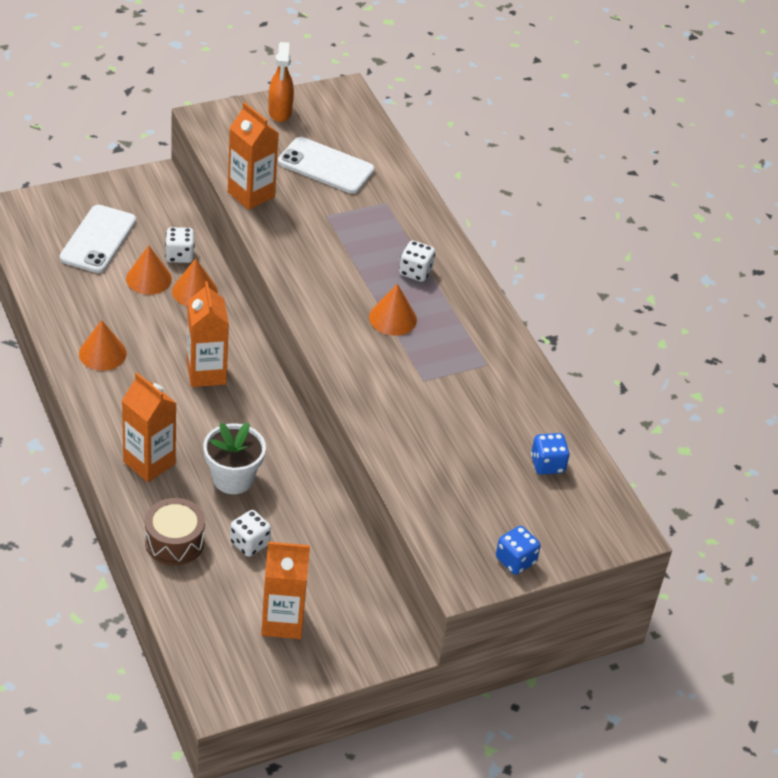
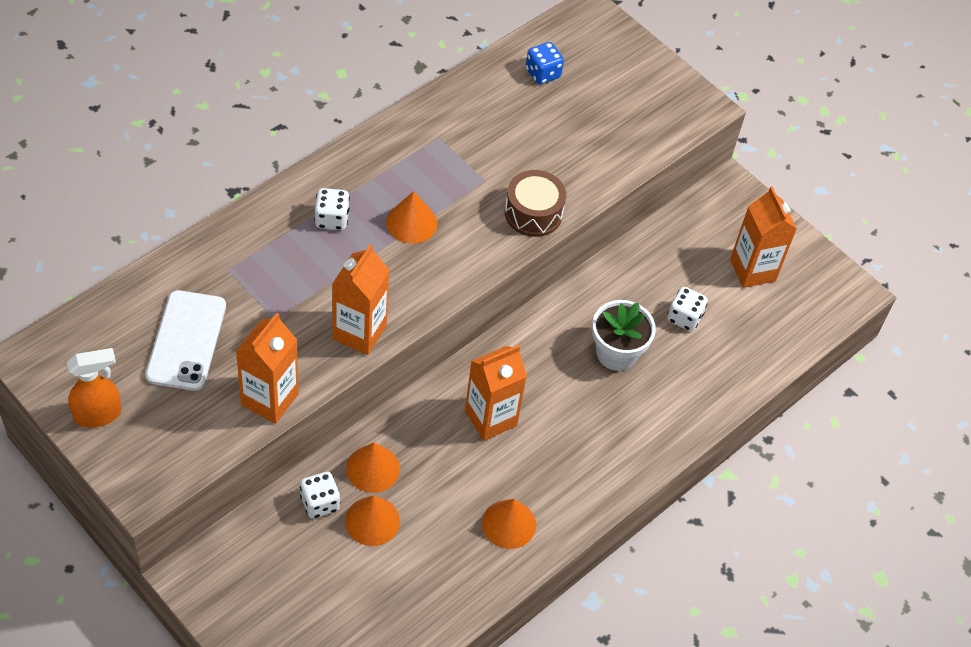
camera: 110 degrees left, 10 degrees up
(98, 239) = (328, 597): white phone -> none
(149, 463) = (634, 428): orange carton -> orange carton (359, 332)
(174, 542) = (715, 376): brown drum -> brown drum (533, 213)
(515, 560) = (663, 77): blue dice -> none

